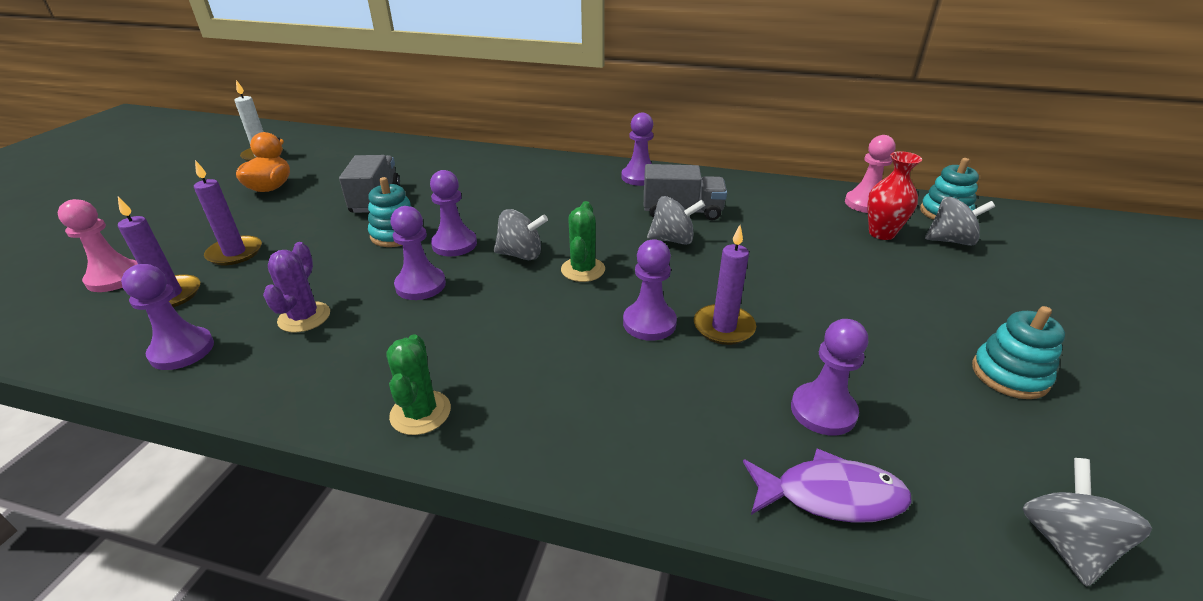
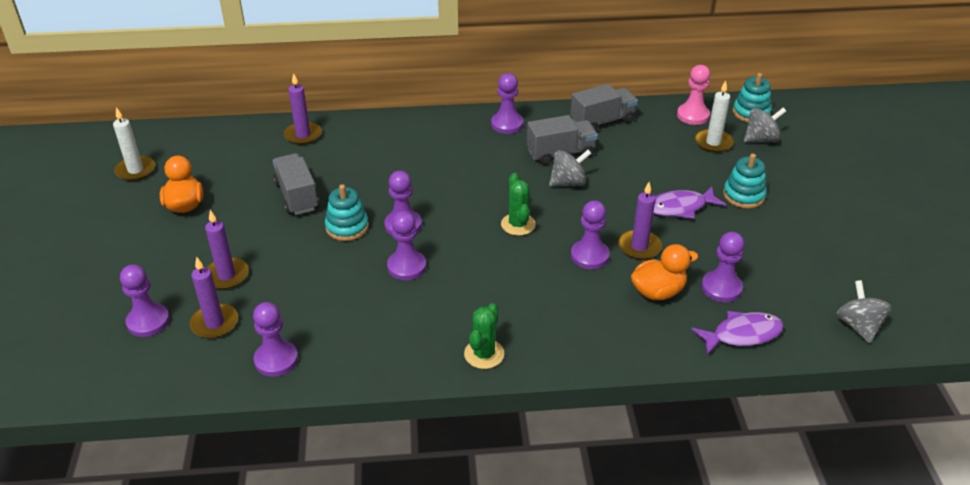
camera: 20 degrees left, 5 degrees up
(115, 278) = (148, 321): pink pawn -> purple pawn
(304, 317) = (342, 313): purple cactus -> none
(420, 413) = (484, 354): green cactus -> green cactus turned 45 degrees clockwise
(431, 154) = (303, 135): none -> purple candle
(521, 255) = (462, 222): grey spinning top -> none
(720, 392) = (658, 292): none -> orange duck
(749, 191) = (602, 121): none -> grey truck
(805, 293) = (680, 207): none -> purple fish
(881, 233) = (713, 143): red vase -> white candle
(1009, 375) = (817, 237): turquoise stacking toy -> turquoise stacking toy (743, 195)

